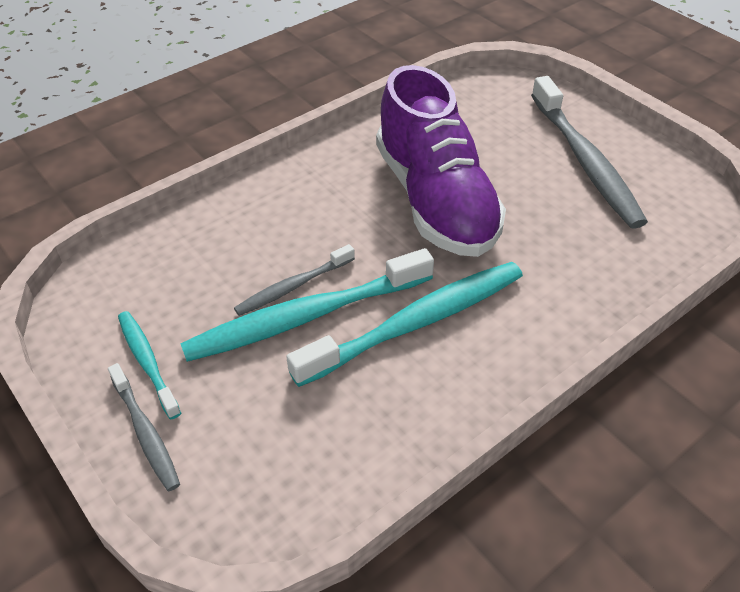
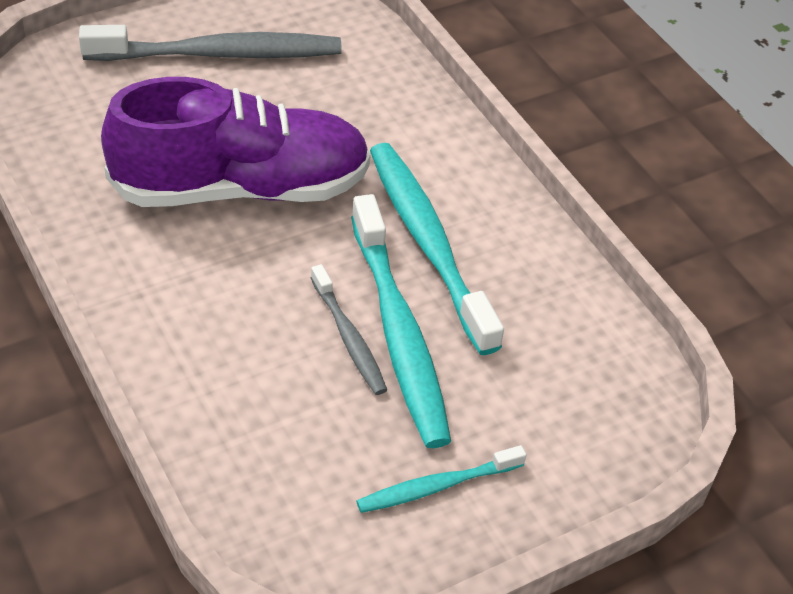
camera: 85 degrees left, 0 degrees up
(145, 432) = (536, 490): grey toothbrush -> none

